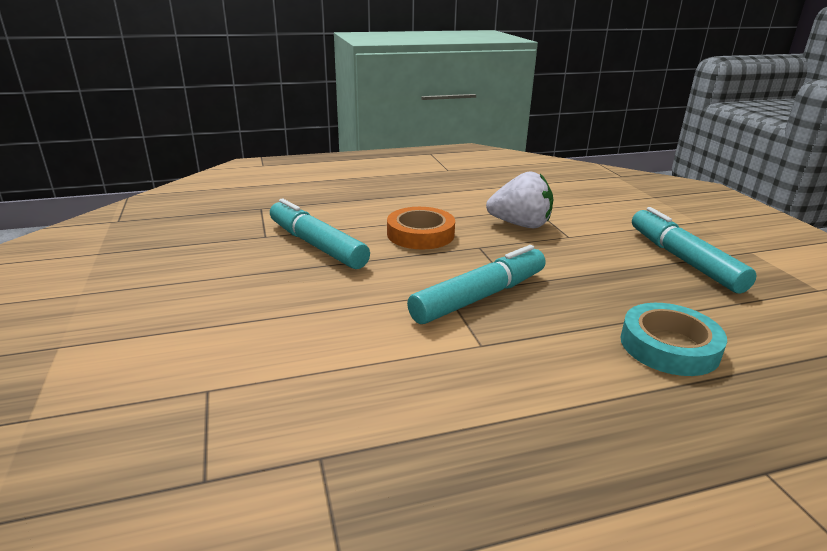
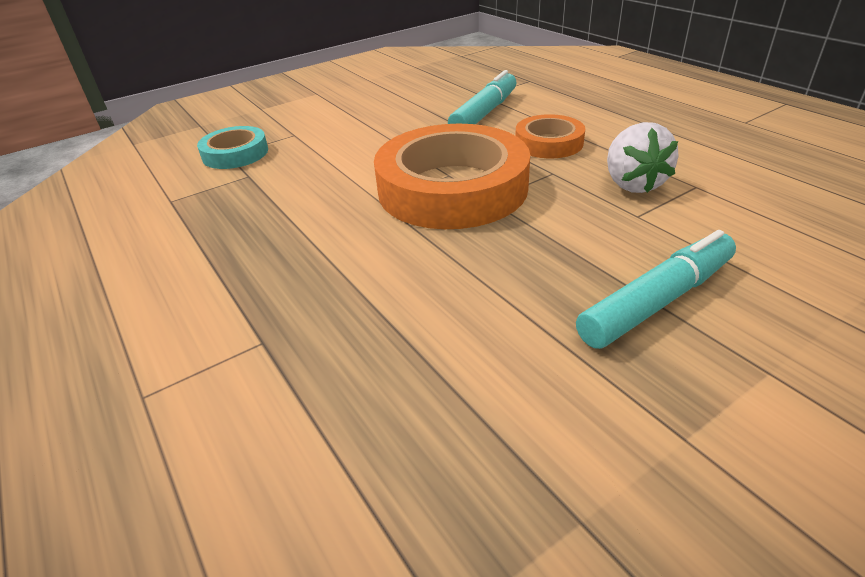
camera: 75 degrees right, 10 degrees up
(479, 297) = (452, 188): turquoise marker -> orange tape
(669, 346) = (428, 291): turquoise tape -> turquoise tape (235, 153)

